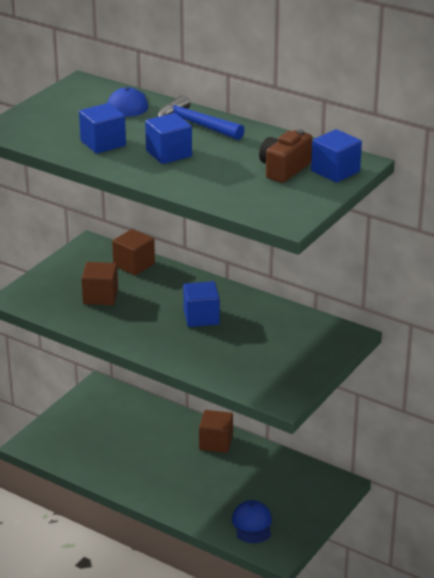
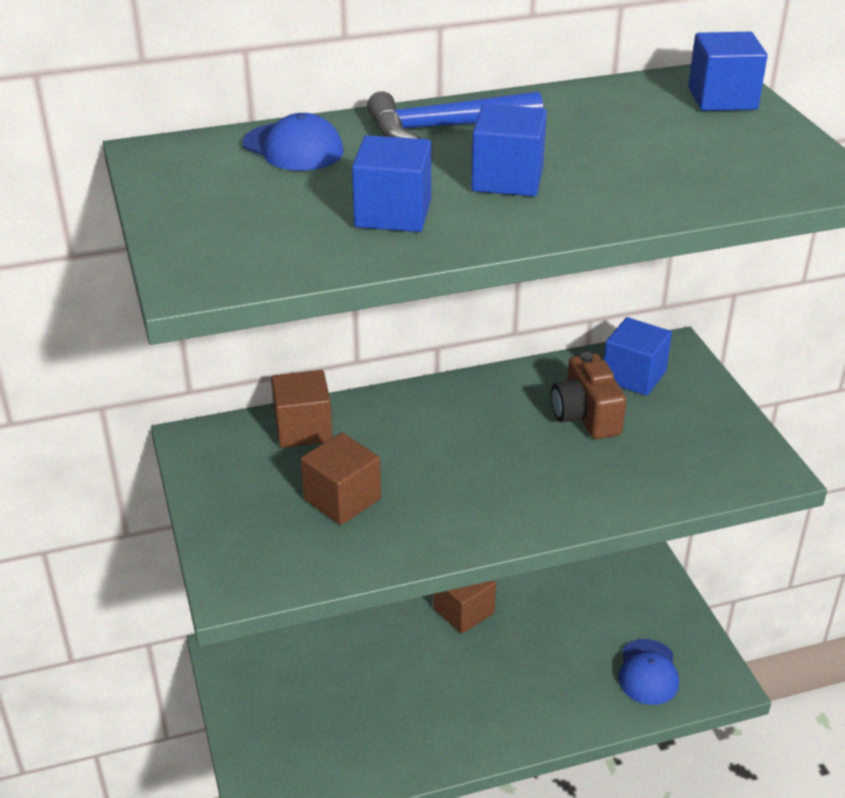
camera: 50 degrees left, 5 degrees up
(201, 317) = (504, 438): blue cube -> blue cube (634, 376)
(252, 524) = (648, 672): blue cap -> blue cap turned 120 degrees counterclockwise
(284, 169) = (673, 125): brown camera -> brown camera (585, 416)

